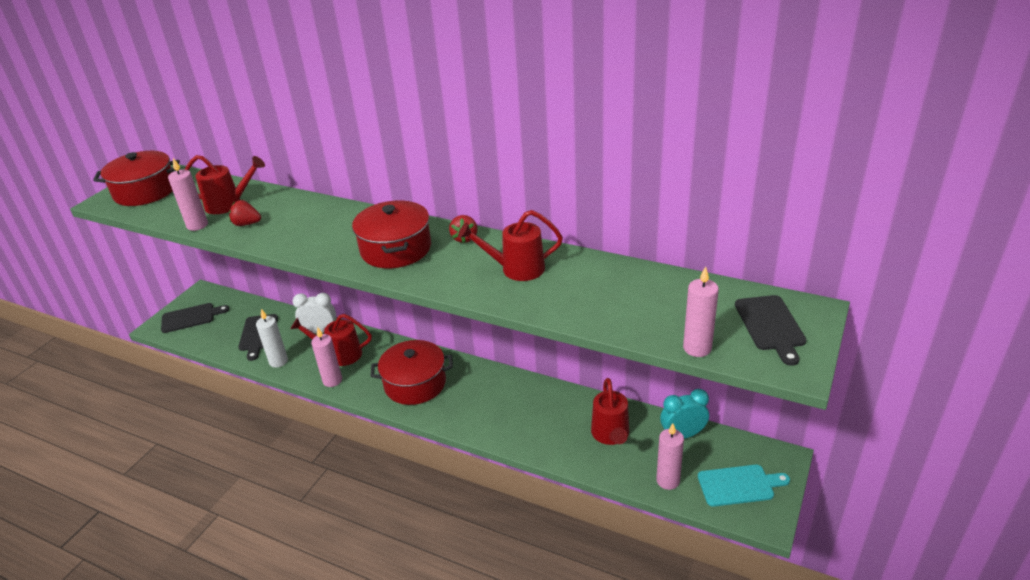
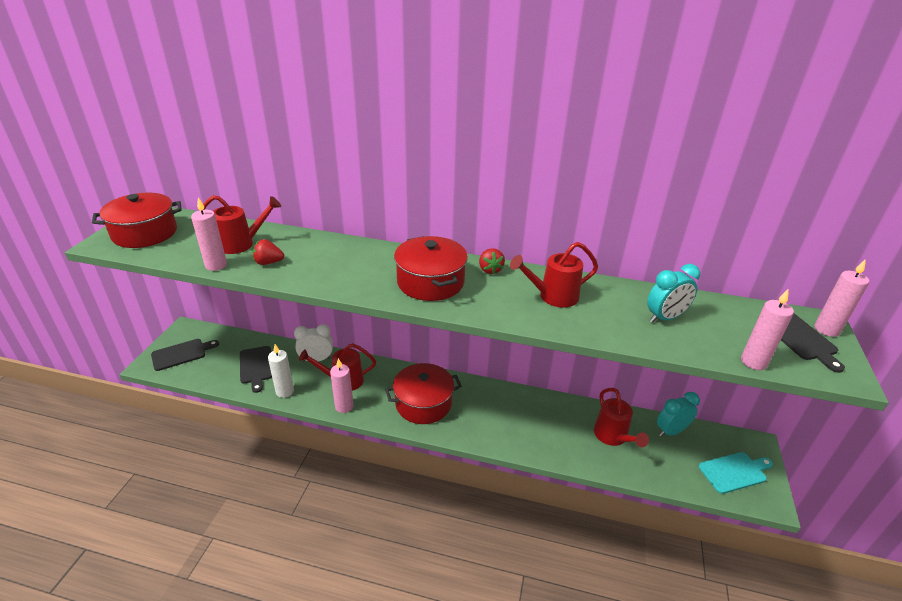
camera: 15 degrees left, 0 degrees up
(627, 297) = (665, 318): none -> turquoise clock
(668, 481) = (677, 474): pink candle -> pink candle (826, 329)

